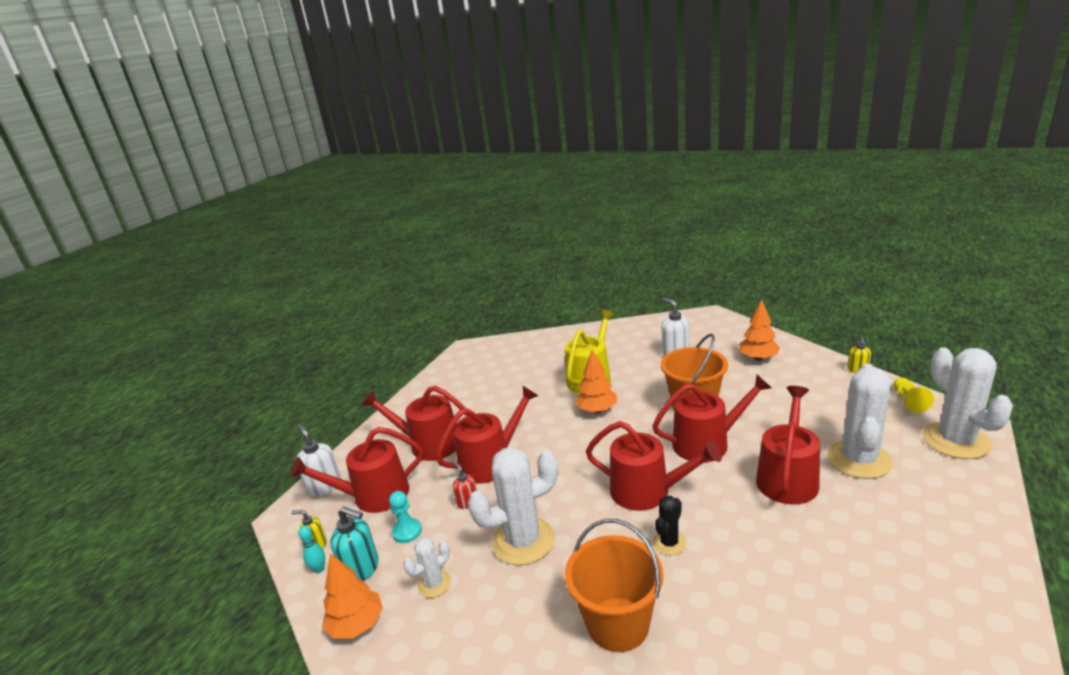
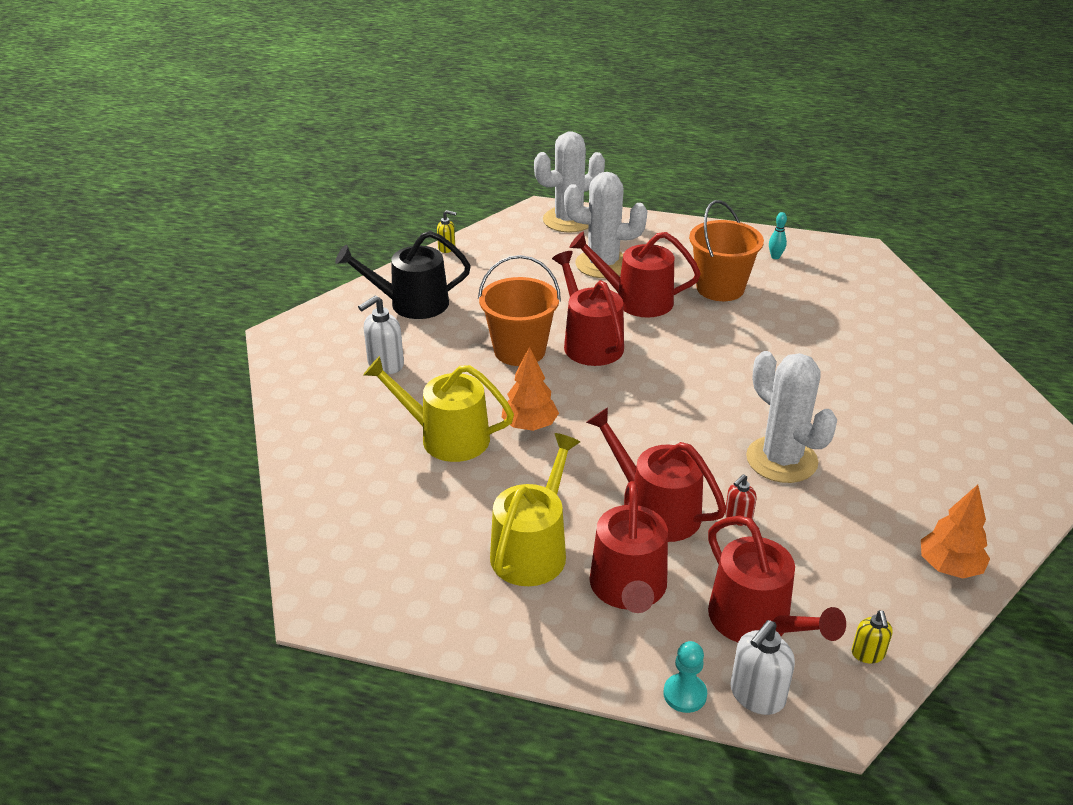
camera: 105 degrees left, 10 degrees up
(319, 569) = (900, 634): turquoise bowling pin -> turquoise bowling pin (775, 257)
(362, 569) = (880, 589): turquoise soap dispenser -> none
(407, 531) = (806, 563): turquoise pawn -> turquoise pawn (685, 694)
(434, 584) = (868, 518): white cactus -> none
(477, 409) = (532, 550): none -> yellow watering can
(618, 624) = (850, 391): orange bucket -> orange bucket (720, 288)
(647, 491) = (678, 380): red watering can -> none
(669, 543) = (746, 366): black cactus -> none
(758, 358) = (411, 304): orange tree -> black watering can
(909, 401) = (507, 230): yellow pawn -> none

